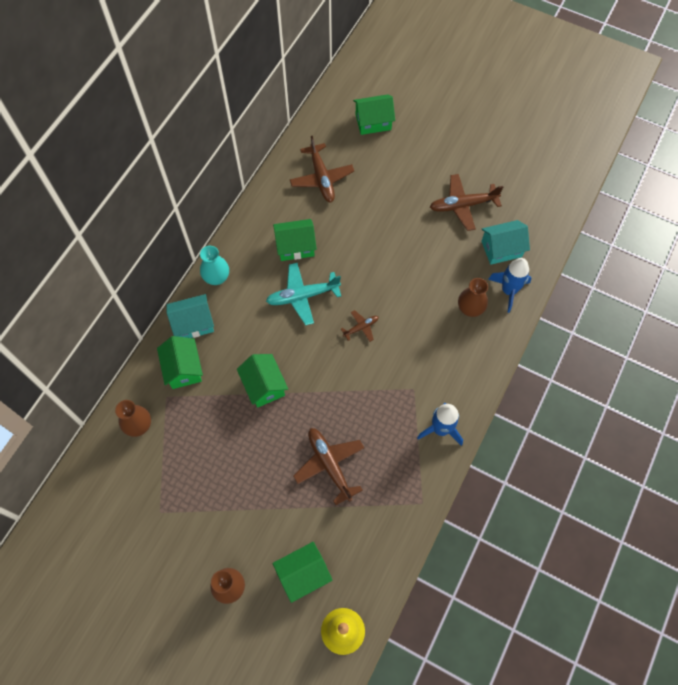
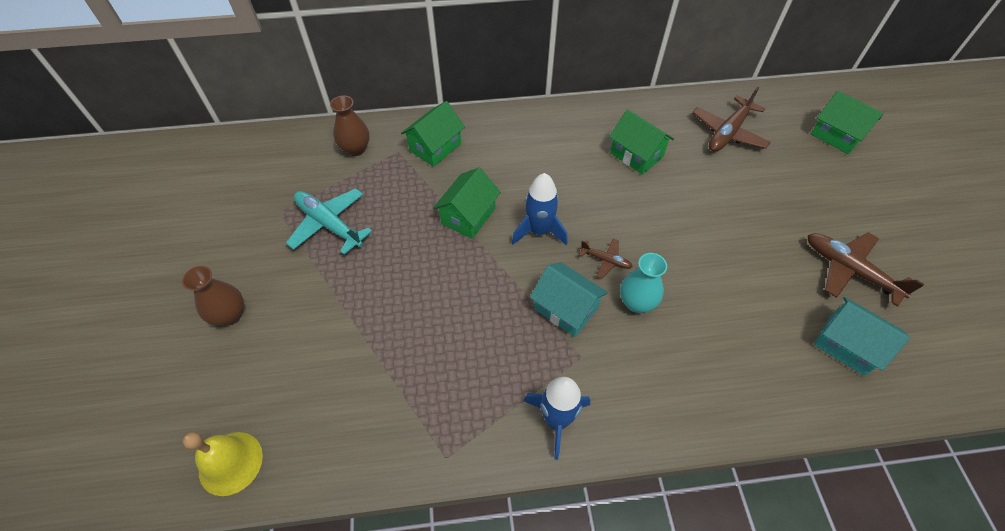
camera: 55 degrees right, 10 degrees down
(193, 323) = (486, 129): turquoise house -> turquoise house (566, 308)
(217, 278) = (545, 118): turquoise vase -> turquoise vase (636, 302)
(303, 296) = (591, 191): turquoise plane -> turquoise plane (329, 224)
(303, 574) = (280, 376): green house -> none
(329, 465) = (425, 326): brown plane -> none
(470, 309) = (736, 357): brown vase -> none
(508, 291) = (804, 388): blue rocket -> blue rocket (539, 231)

